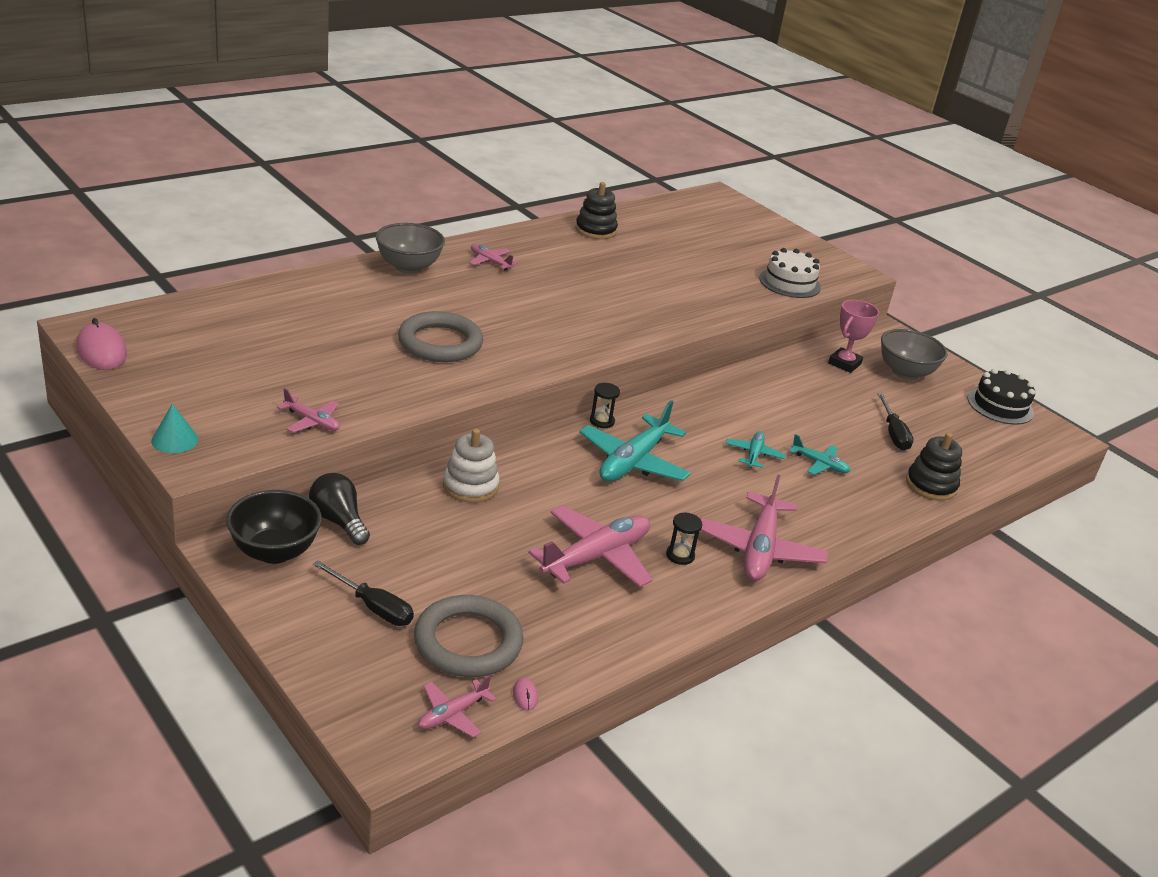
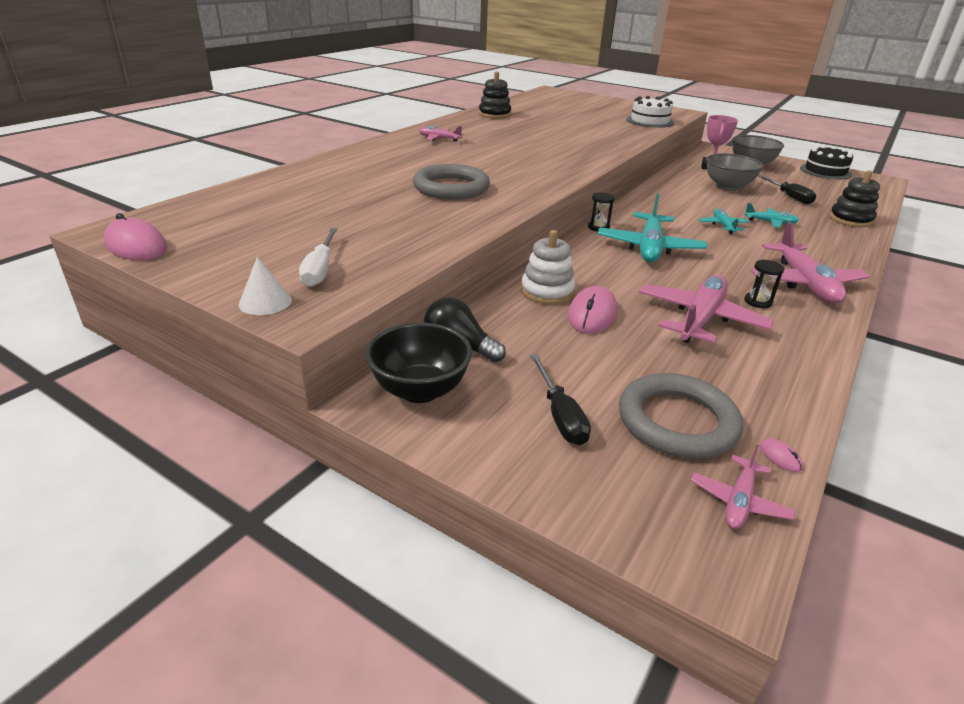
camera: 15 degrees left, 0 degrees up
(174, 440) = (265, 302): turquoise cone -> white cone
(240, 417) = (320, 270): none -> white screwdriver
(312, 421) = (393, 259): pink plane -> none
(373, 607) = (560, 415): black screwdriver -> black screwdriver turned 60 degrees clockwise
(408, 267) = (380, 150): grey bowl -> grey bowl (727, 187)
(492, 522) = (592, 314): none -> pink mouse

